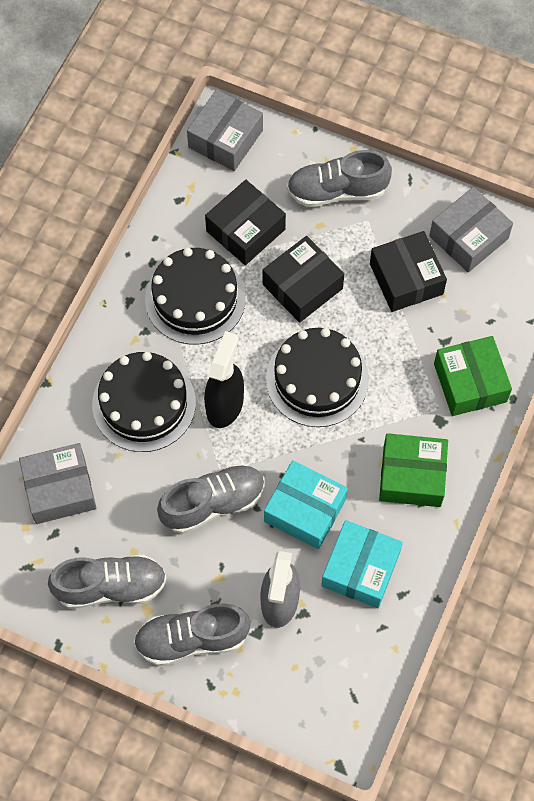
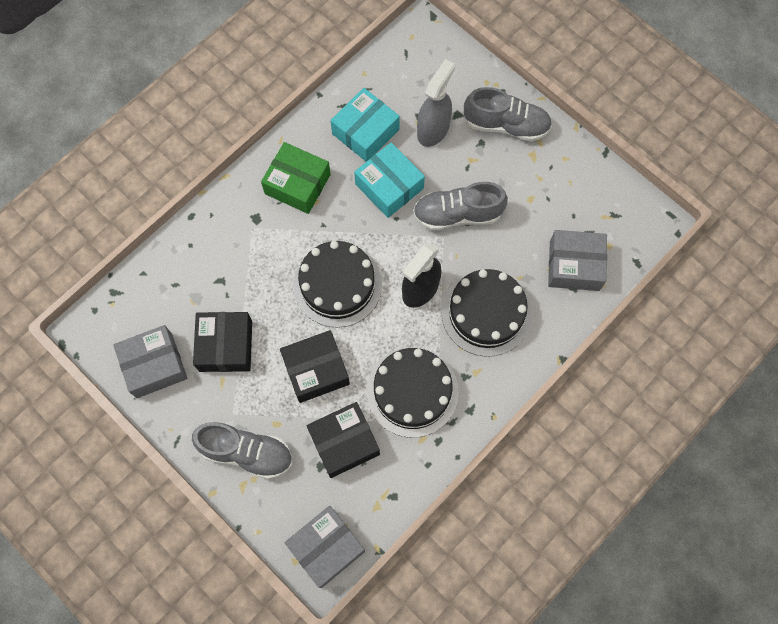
camera: 160 degrees left, 5 degrees up
(111, 587) = (555, 180): grey shoe -> none
(470, 382) = (217, 240): green box -> none

